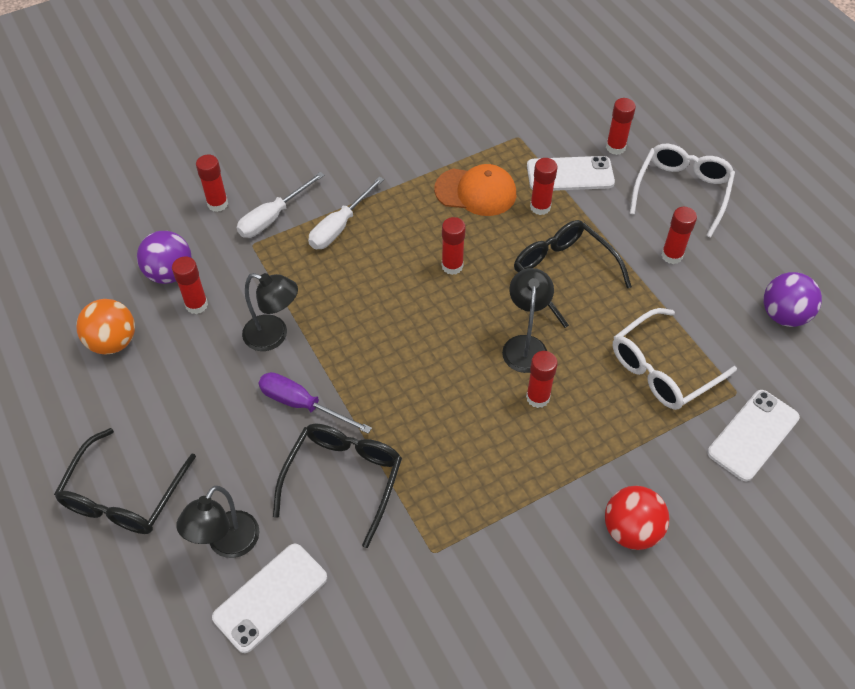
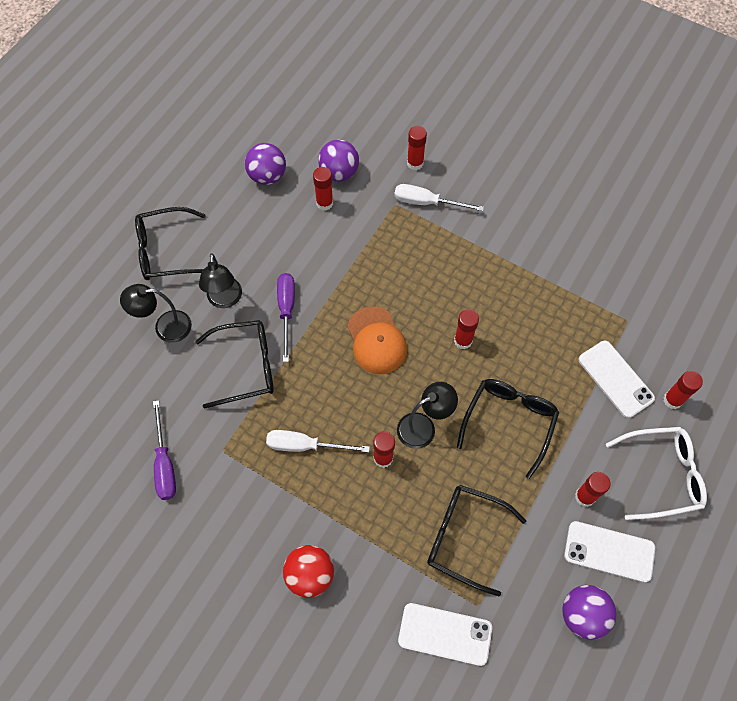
camera: 60 degrees right, 10 degrees up
(113, 342) = (267, 176): orange ball -> purple ball
(270, 597) = (143, 372): white phone -> white phone (609, 551)
(274, 336) = (329, 262): black lamp -> black lamp (225, 300)
(340, 226) = (448, 248): white screwdriver -> white screwdriver (305, 445)
(410, 626) = (165, 464): none -> purple screwdriver
(476, 192) = (546, 320): orange cap -> orange cap (376, 341)
(540, 207) = (564, 373): red glue stick -> none
(662, 369) = (464, 537): white glasses -> black glasses

